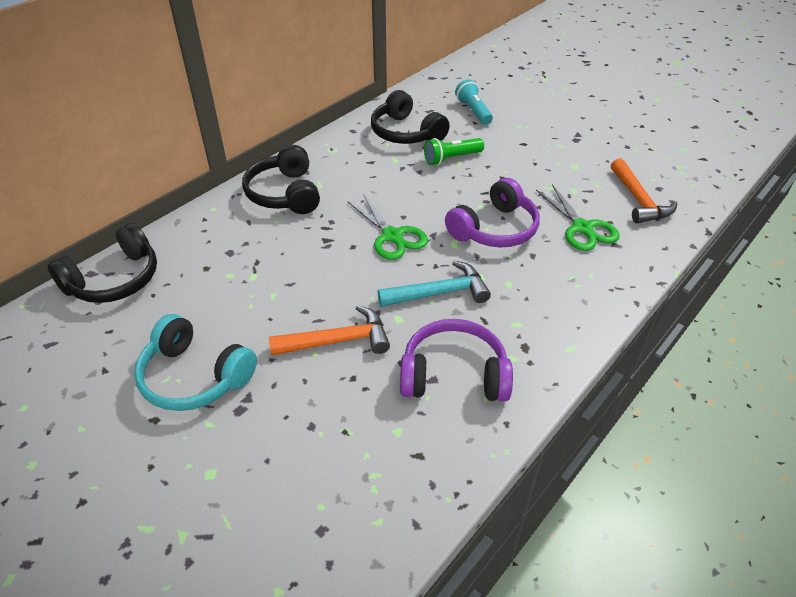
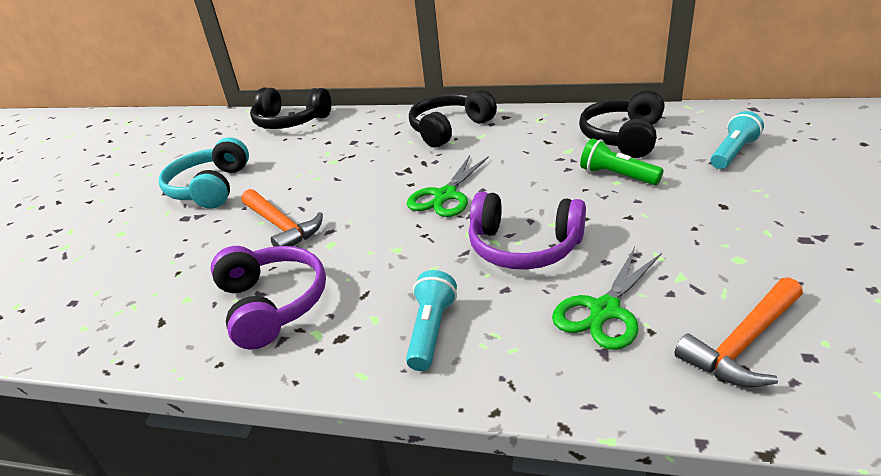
camera: 65 degrees right, 10 degrees down
(439, 293) = (384, 252): turquoise hammer -> none
(549, 301) = (431, 331): none -> turquoise flashlight

